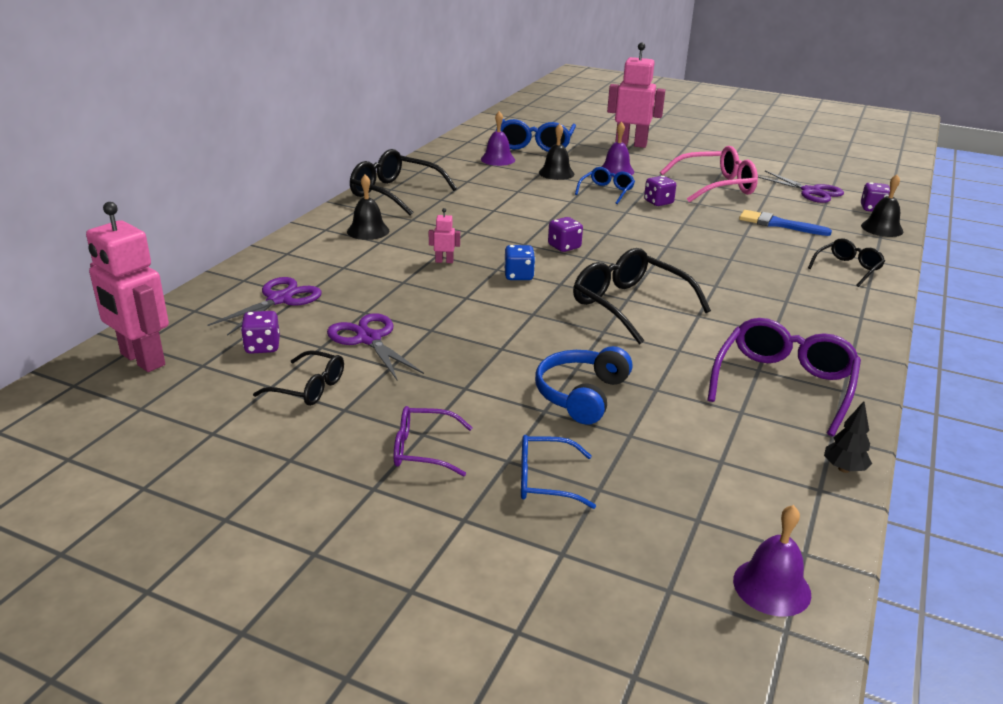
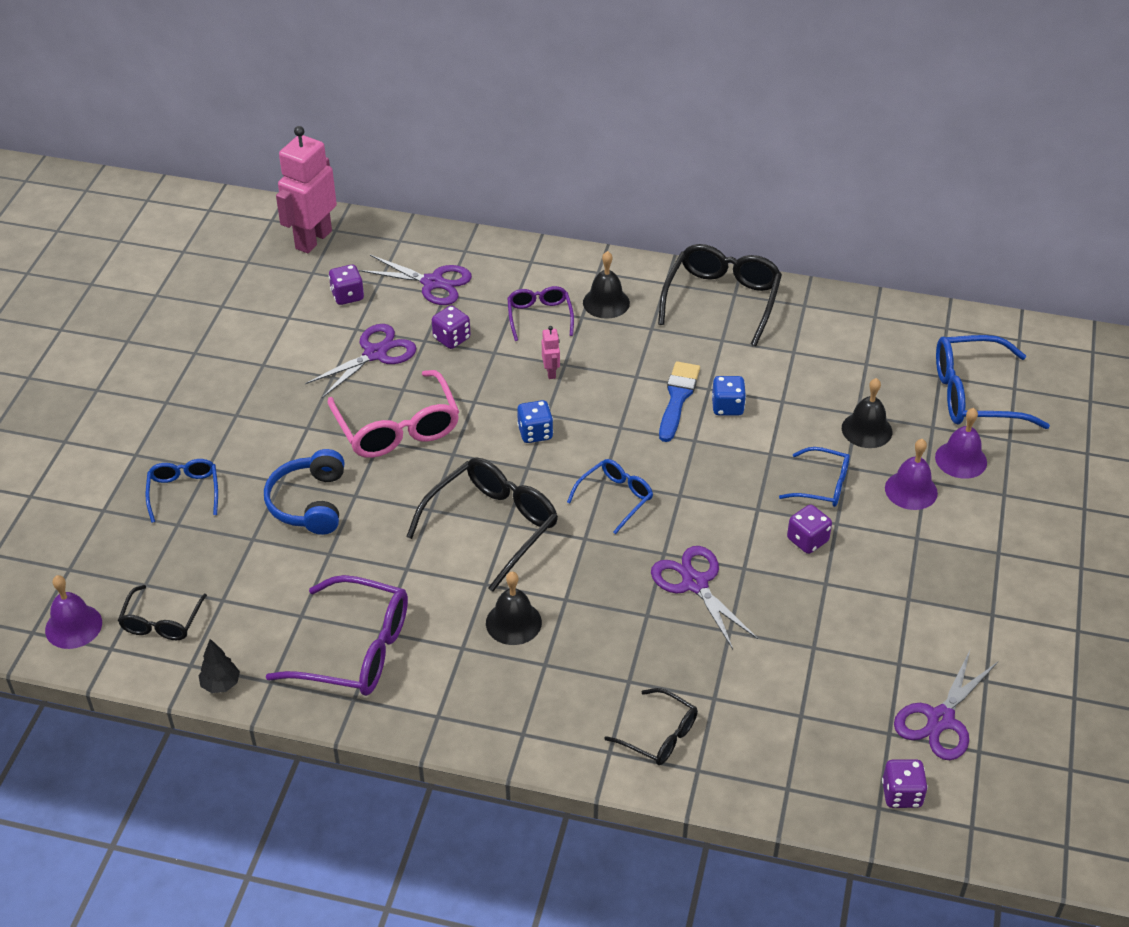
camera: 80 degrees right, 15 degrees up
(309, 388) = (289, 338): black glasses -> black glasses (161, 622)
(422, 450) = (215, 418): purple glasses -> purple glasses (539, 316)
(498, 159) = (889, 367): purple bell -> purple bell (961, 459)
(516, 207) = (727, 407): none -> blue dice
(564, 247) = (624, 461): purple dice -> purple dice (451, 338)
(581, 395) = (309, 503): blue headphones -> blue headphones turned 105 degrees counterclockwise
(605, 254) = (615, 498): none -> blue glasses
(631, 144) = (1043, 499): pink robot -> none
(698, 240) = (694, 583): none -> purple scissors
(716, 186) = (904, 603): pink glasses -> pink glasses (397, 428)
(778, 224) = (784, 670): blue brush -> blue brush (677, 398)
(882, 228) = (822, 795): black bell -> black bell (513, 622)

